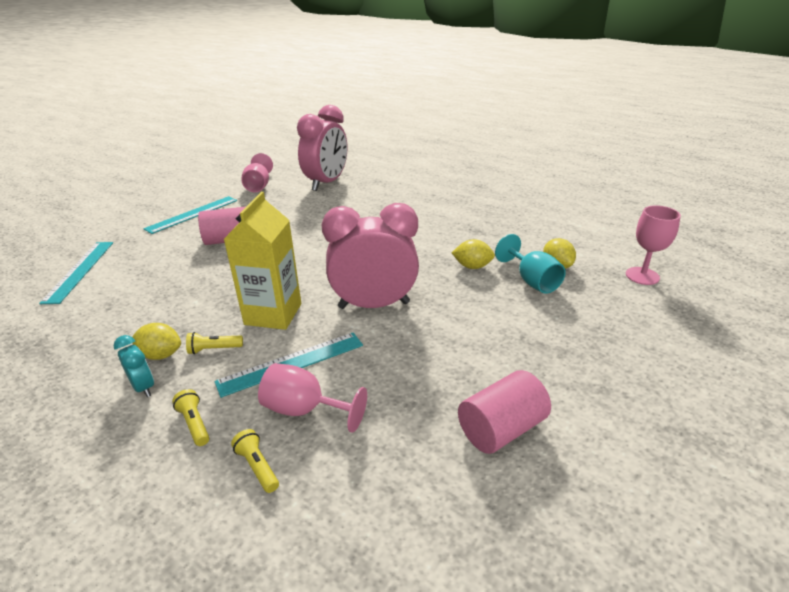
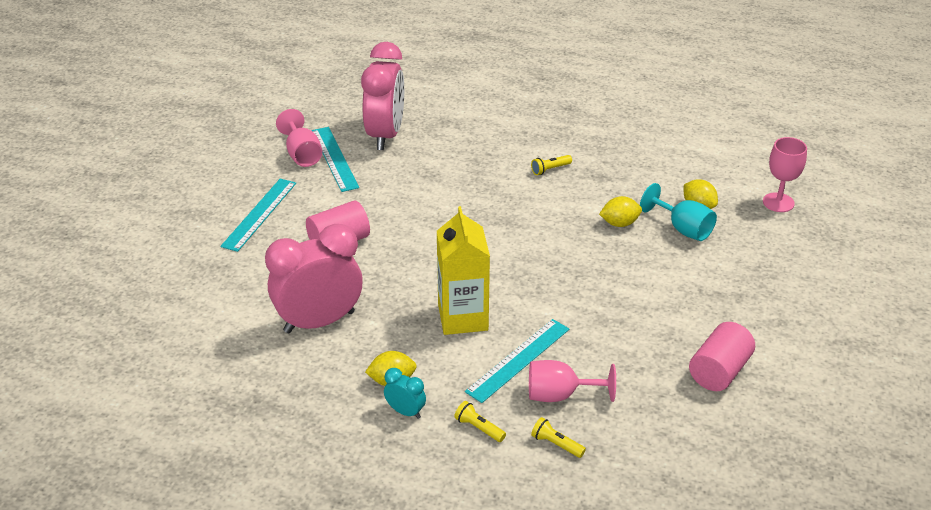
camera: 20 degrees left, 5 degrees up
(80, 271) = (206, 315): turquoise ruler -> turquoise ruler (335, 158)
(214, 349) = (437, 364): yellow flashlight -> yellow flashlight (550, 169)
(374, 305) = (552, 287): pink clock -> pink clock (319, 322)

